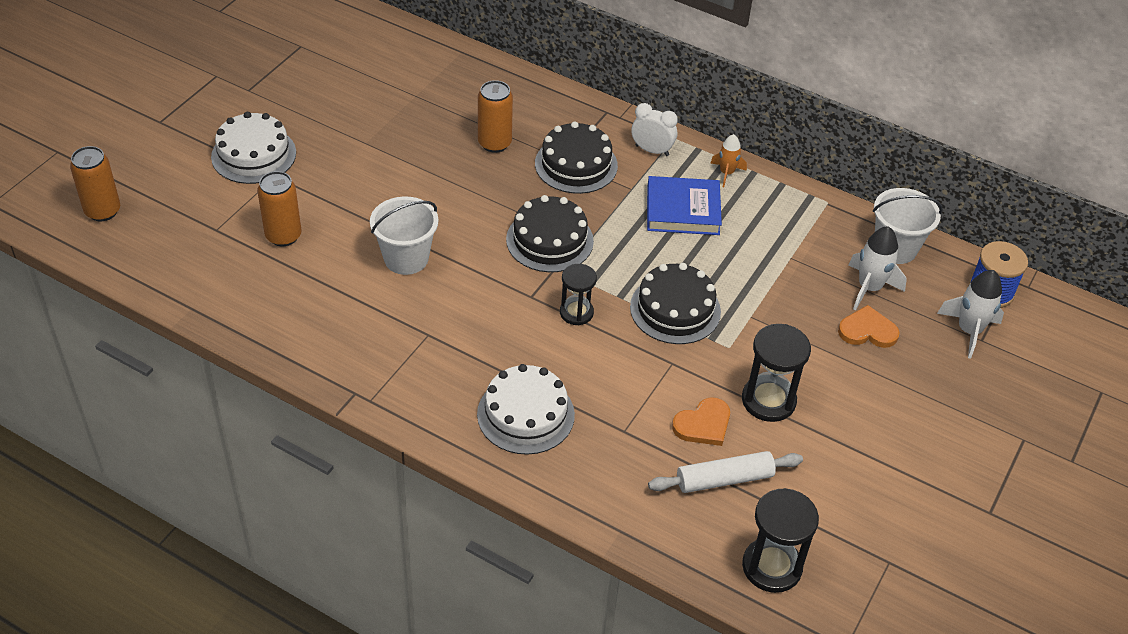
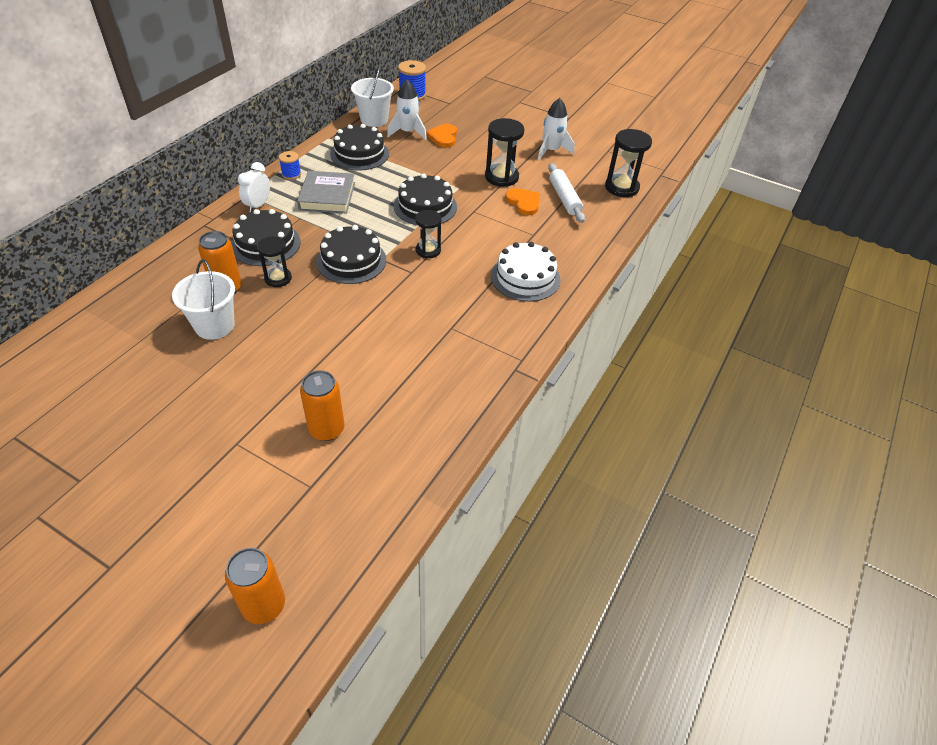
camera: 90 degrees left, 0 degrees up
(253, 155) = (197, 464): white cake -> none
(406, 258) = (364, 342): white bucket -> white bucket (214, 325)
(513, 181) = (278, 278): none -> black hourglass
(683, 210) = (327, 196): blue book -> grey book
(726, 173) = (291, 174): orange rocket -> blue spool
(793, 236) = (359, 154): none -> black cake
(969, 331) = (443, 106): white rocket -> white rocket (551, 151)

